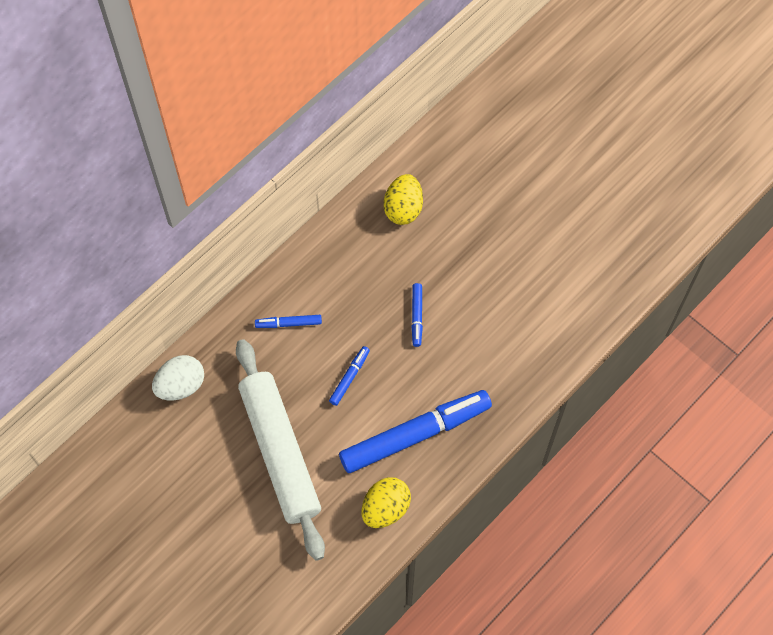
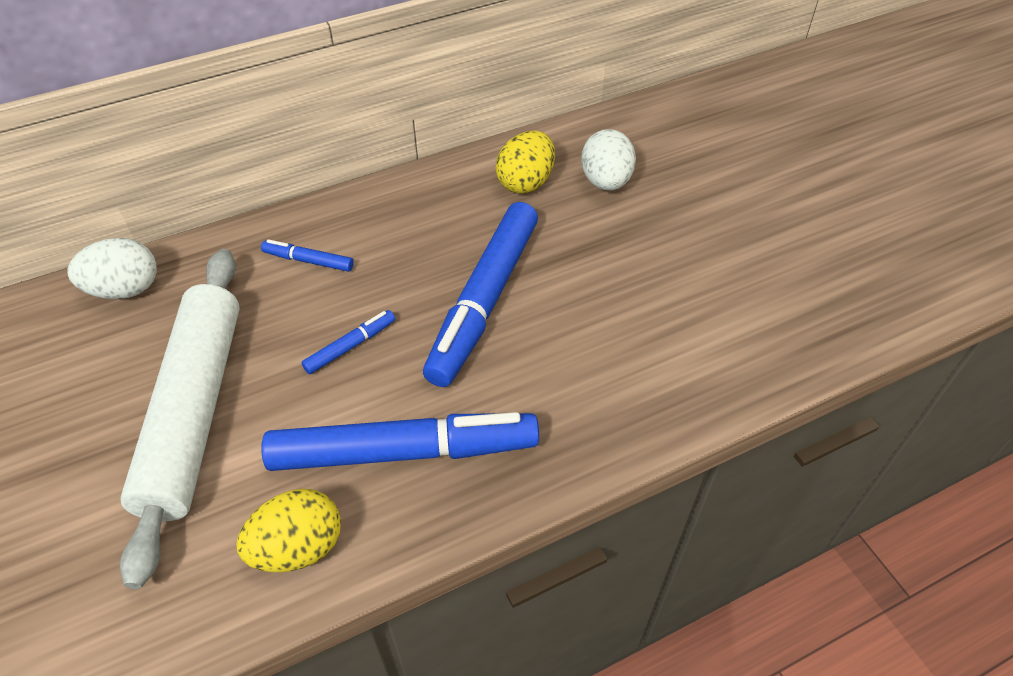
camera: 20 degrees right, 15 degrees down
(417, 316) = (484, 301): blue marker -> blue marker, size x2.34
(458, 190) = (606, 181): none -> white egg

